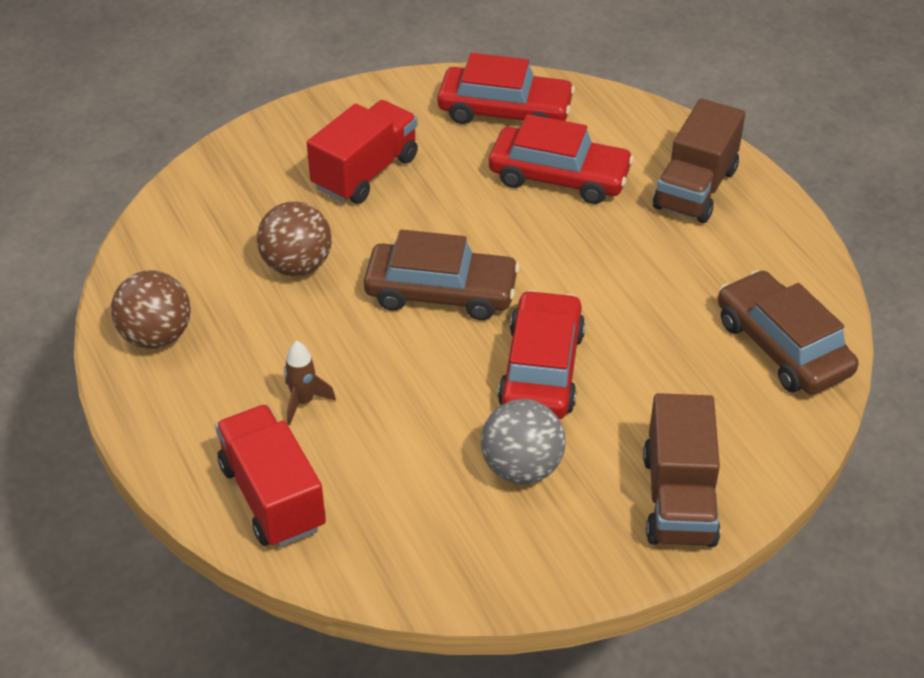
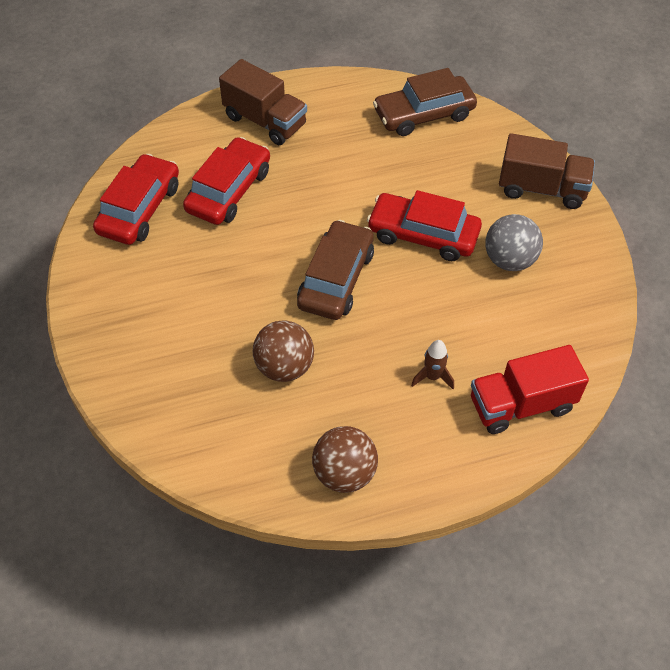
camera: 80 degrees left, 10 degrees up
(365, 172) = (184, 308): red truck -> none

